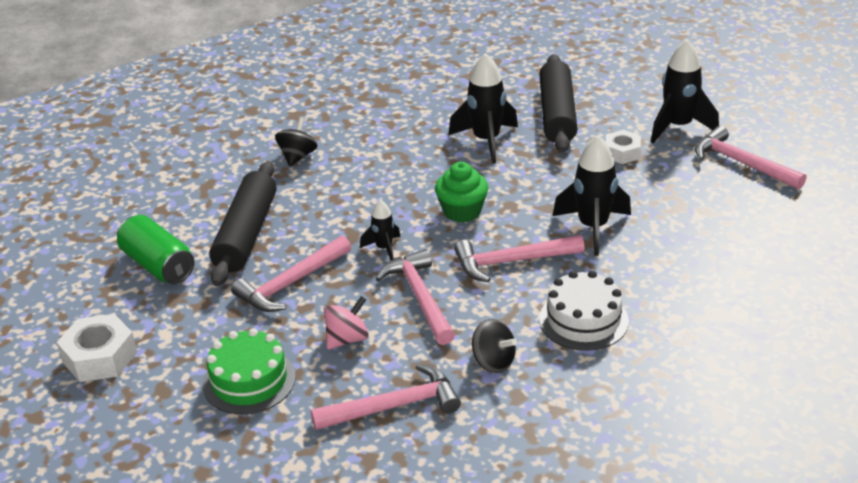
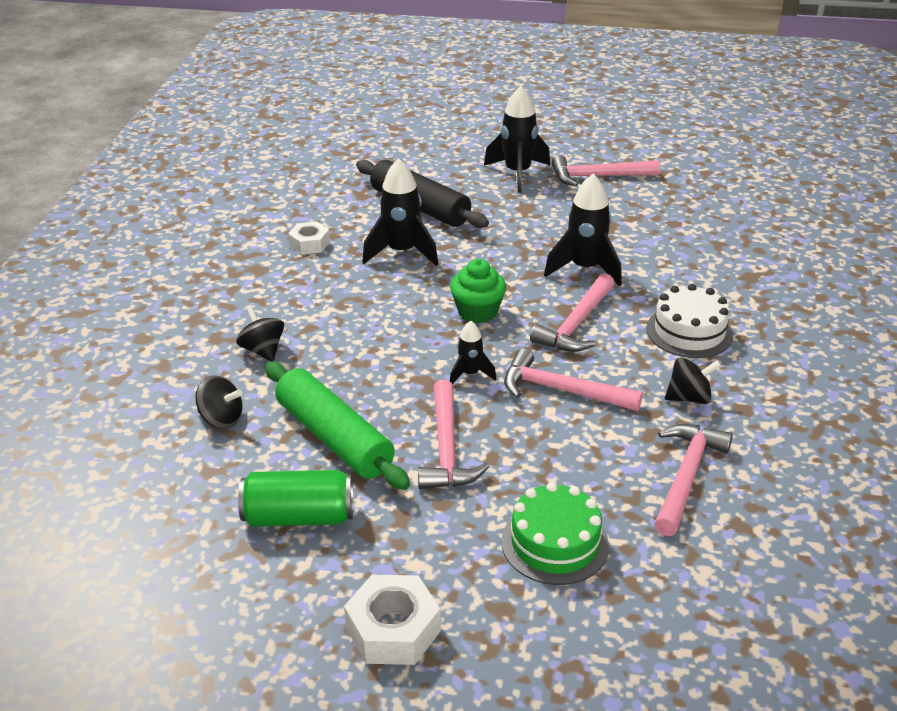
camera: 50 degrees left, 0 degrees up
(212, 184) = (221, 419): none -> black spinning top
(246, 234) = (334, 437): black rolling pin -> green rolling pin
(347, 339) = (567, 456): pink spinning top -> none
(622, 152) = (512, 209): white nut -> white nut (309, 244)

